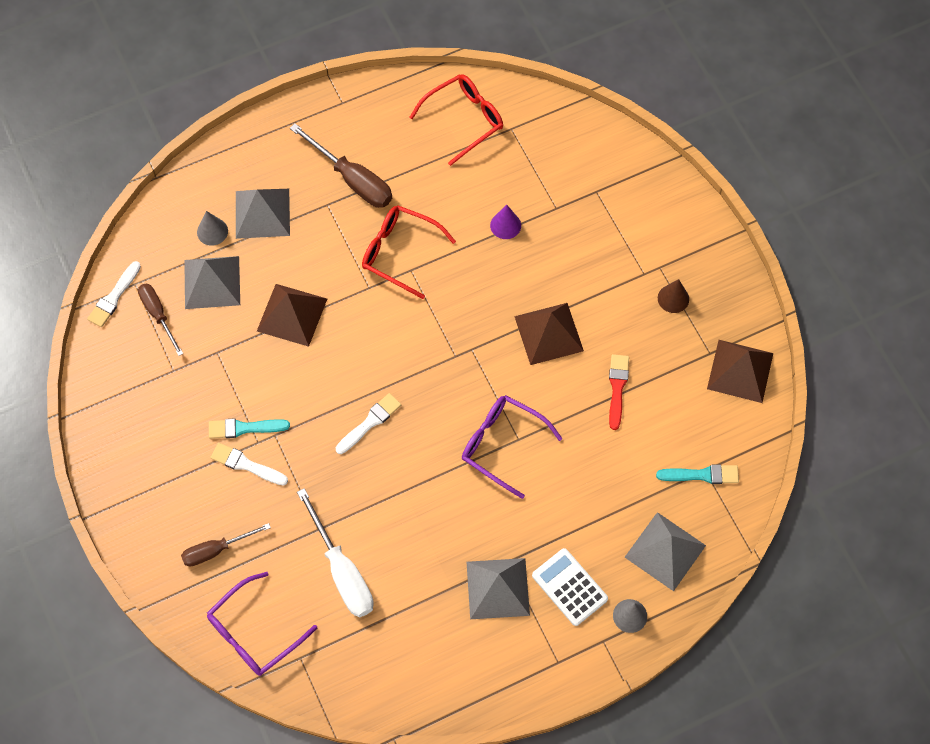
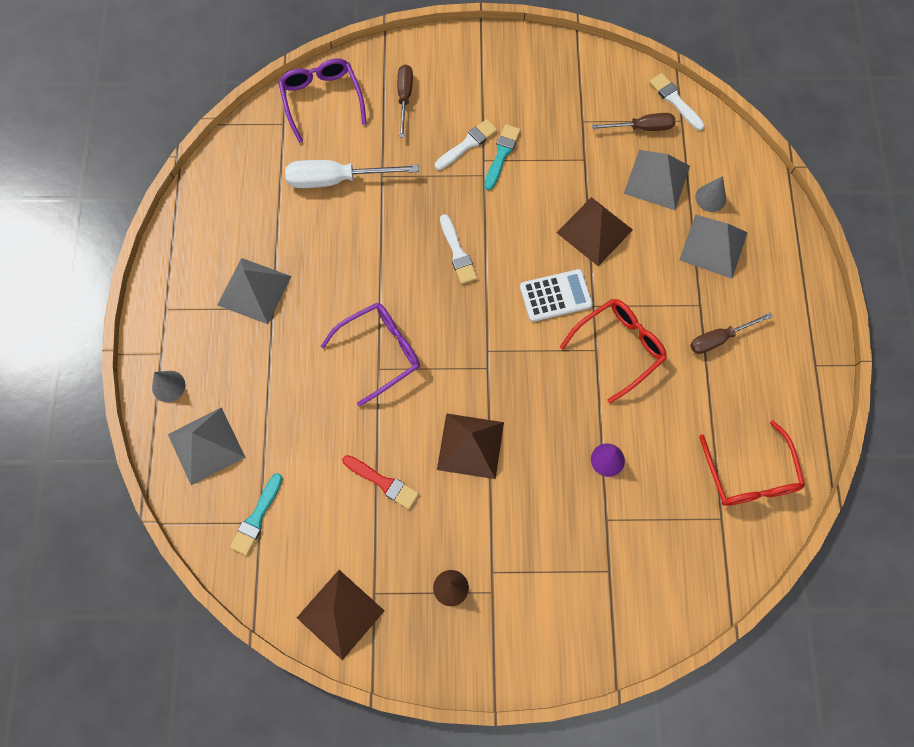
camera: 115 degrees right, 5 degrees up
(352, 179) = (719, 338): brown screwdriver -> brown screwdriver, size x0.64
(569, 587) = (222, 348): white calculator -> white calculator (555, 296)

